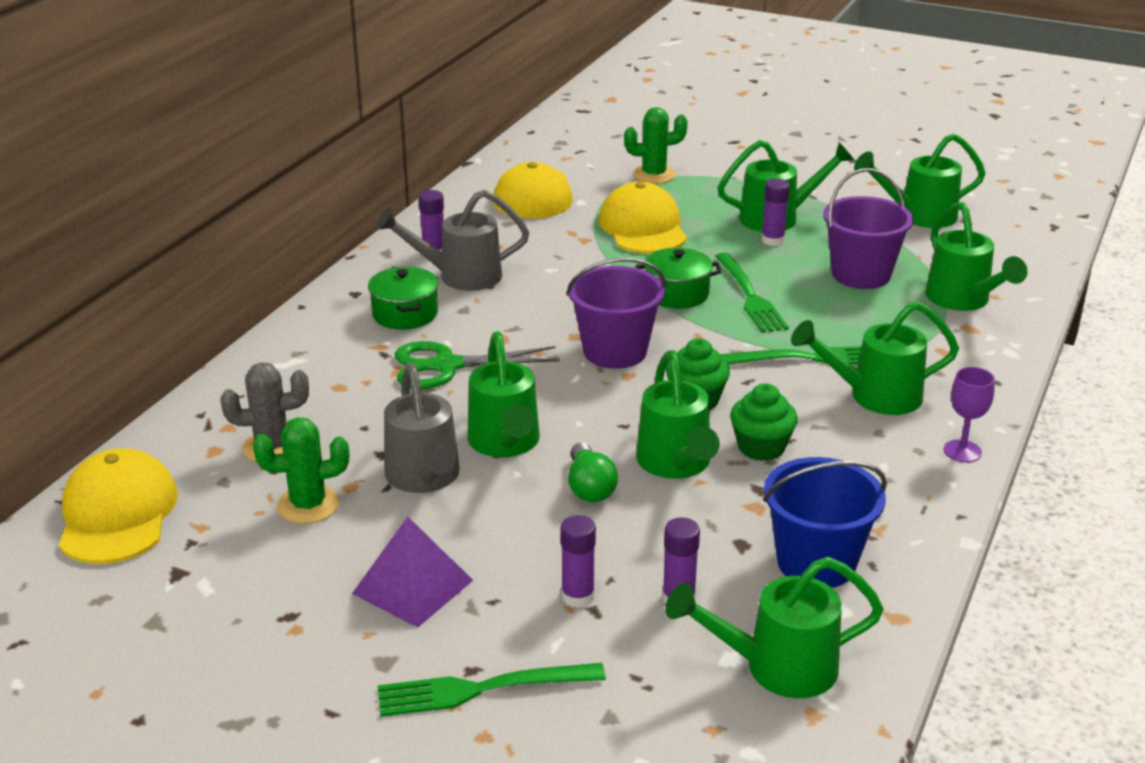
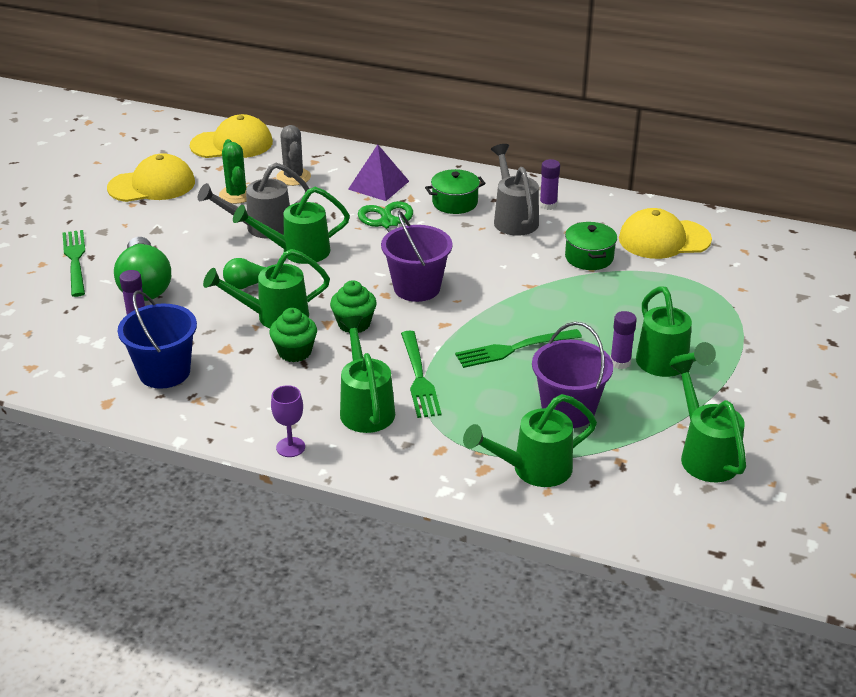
camera: 85 degrees right, 5 degrees up
(413, 587) = (160, 233): purple pyramid -> purple pyramid (378, 185)
(578, 596) = (145, 285): purple glue stick -> green light bulb
(643, 227) = (621, 294): yellow cap -> yellow cap (152, 185)
(654, 175) = (730, 297): green cactus -> none
(677, 294) = (509, 313): green pot -> green pot (589, 257)
(777, 668) = (70, 355): green watering can -> none

